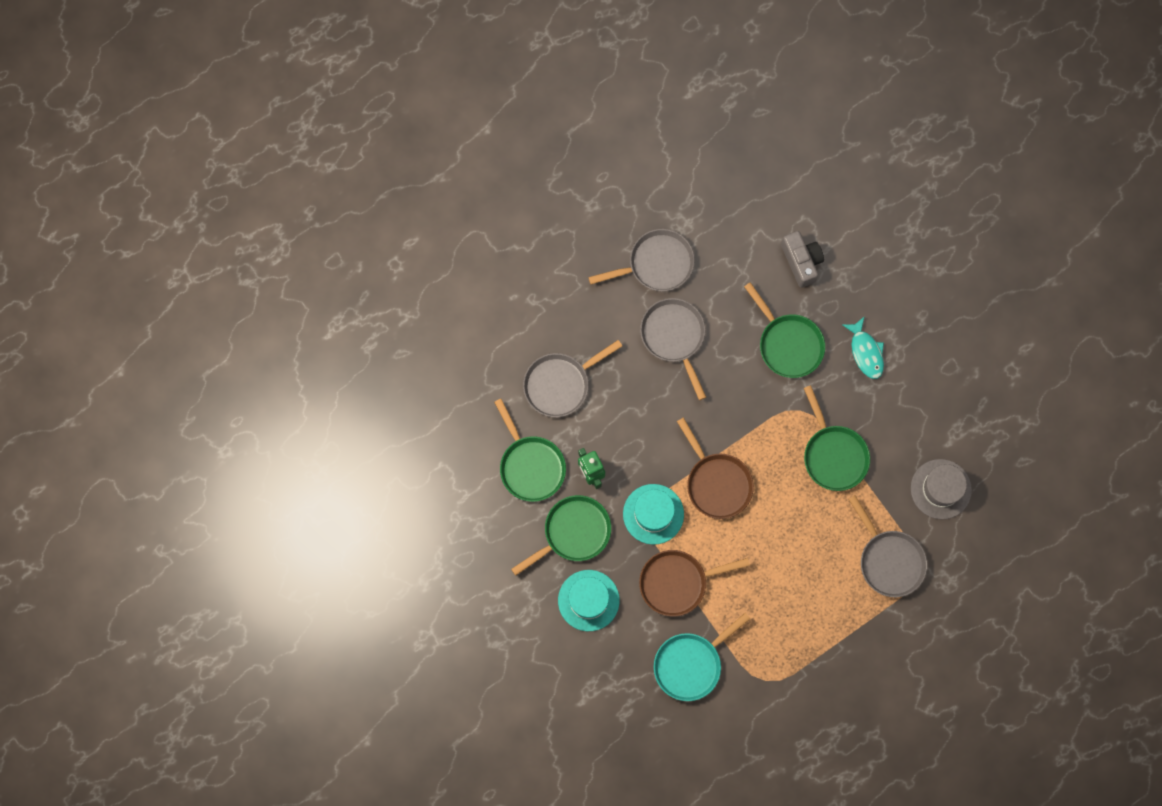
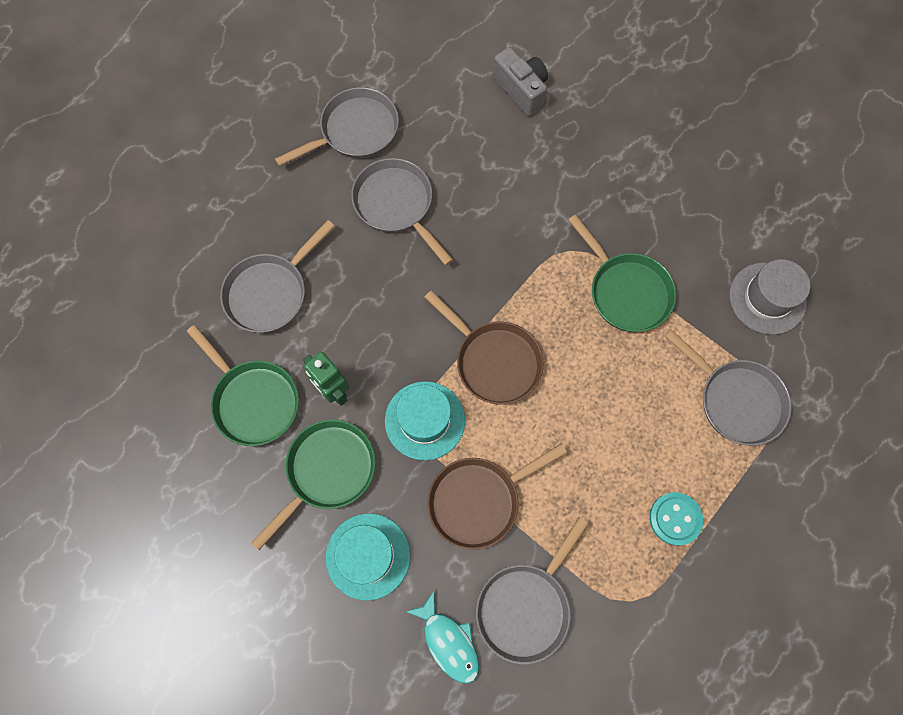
camera: 15 degrees left, 5 degrees down
(691, 664) = (526, 606): turquoise pan -> grey pan
(788, 344) = (533, 180): green pan -> none
(815, 633) = (675, 519): none -> turquoise button
(865, 352) = (626, 167): turquoise fish -> turquoise fish (448, 642)

